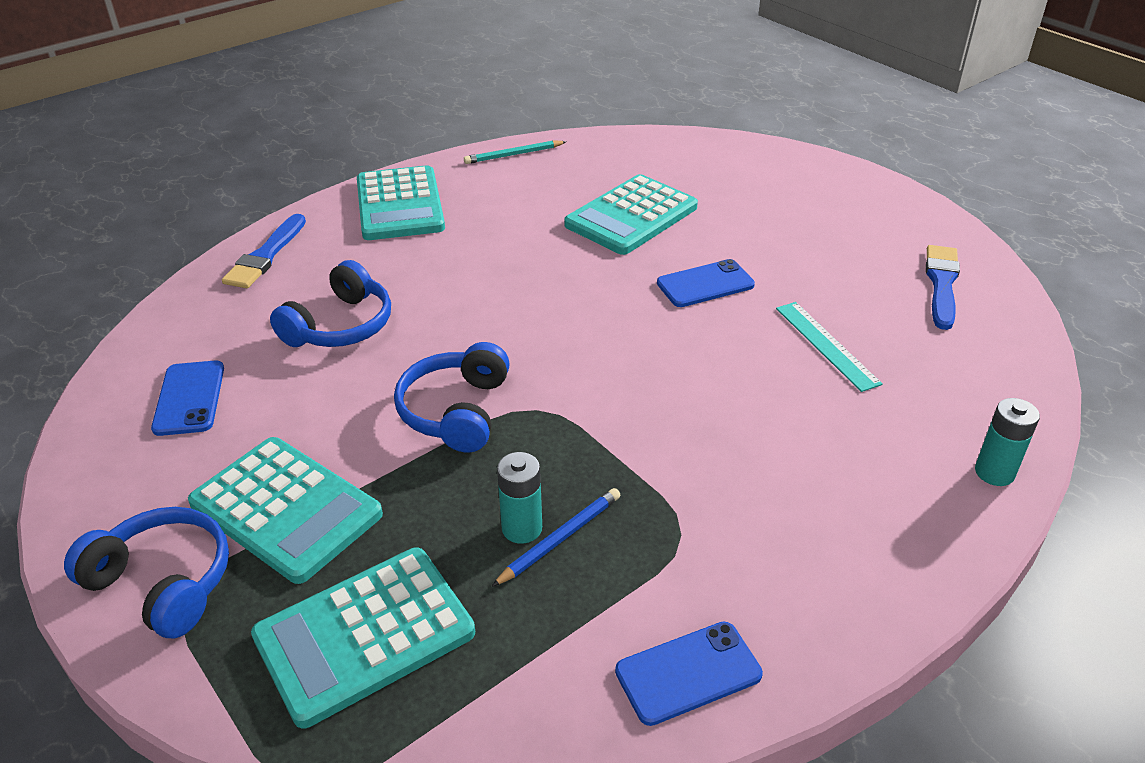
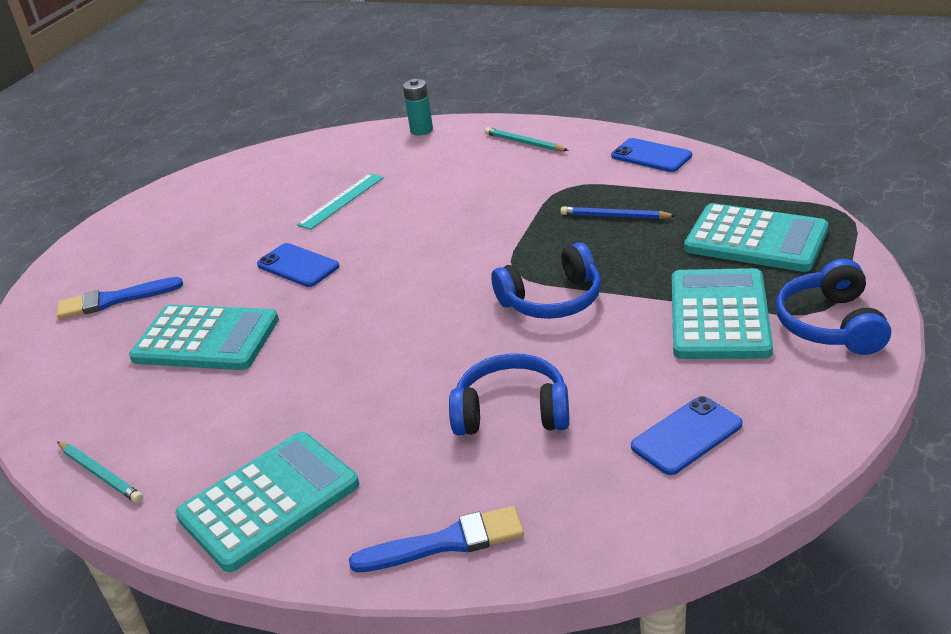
camera: 115 degrees left, 5 degrees down
(522, 528) = (623, 230): turquoise battery -> none
(860, 556) = (524, 143): none -> turquoise pencil
(941, 284) = (231, 186): blue brush -> blue brush (114, 300)

